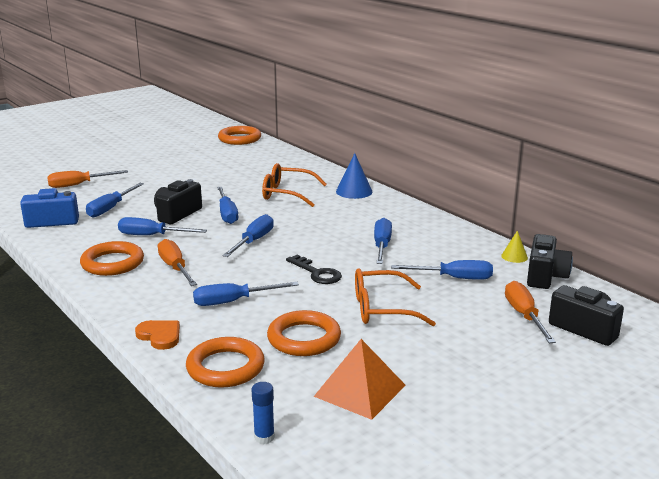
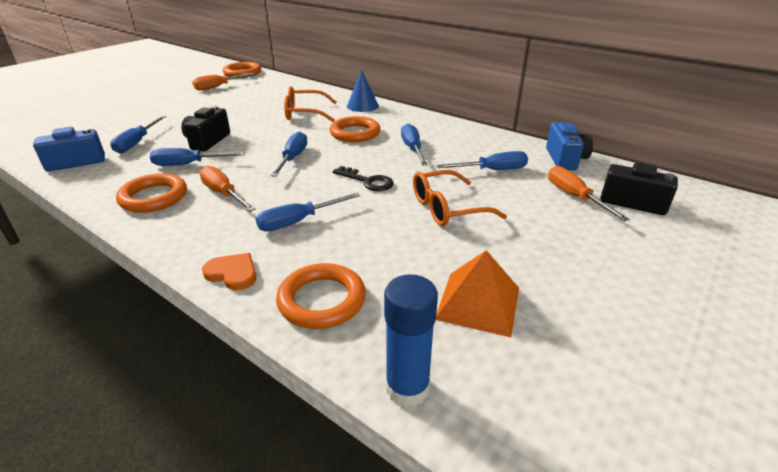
camera: 15 degrees left, 10 degrees up
(79, 185) = (98, 124): orange screwdriver -> orange screwdriver (218, 87)
(227, 214) = (256, 136): blue screwdriver -> none
(264, 437) = (407, 388): blue glue stick -> blue glue stick, size x1.78
(304, 338) = (389, 251): orange ring -> orange ring (355, 133)
(514, 256) = (528, 145): yellow cone -> none
(545, 276) = (565, 159): black camera -> blue camera

